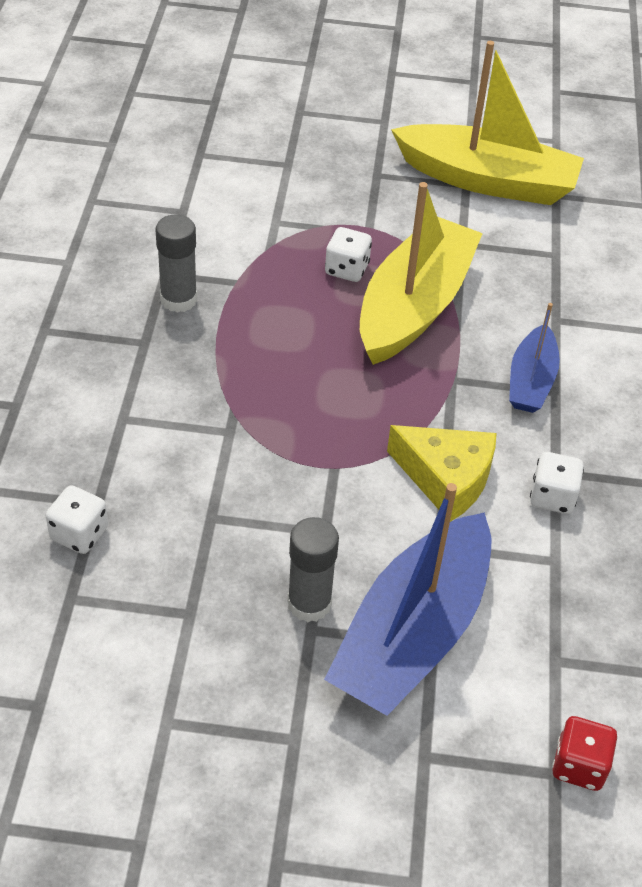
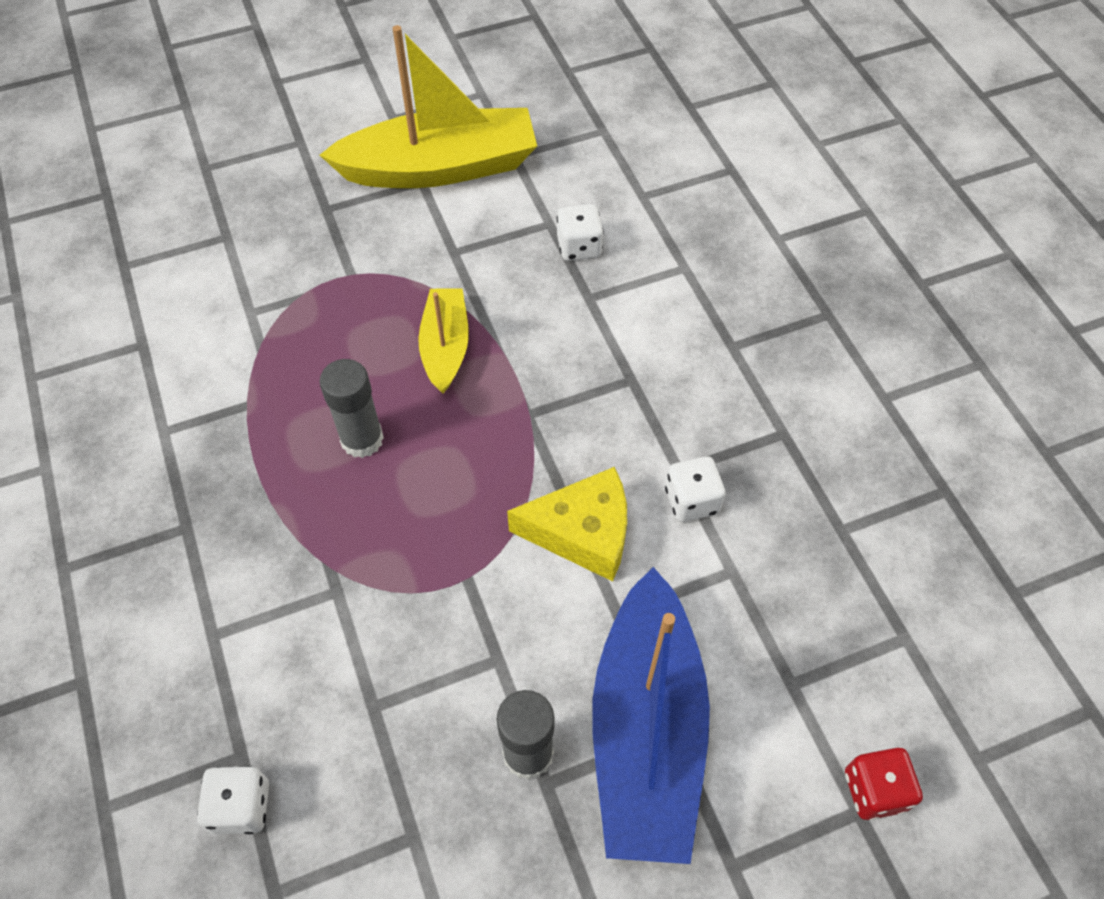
camera: 25 degrees left, 10 degrees up
(178, 299) = (195, 456): grey glue stick -> grey glue stick (362, 439)
(347, 269) = (355, 335): white dice -> white dice (579, 247)
(414, 306) = (445, 347): yellow boat -> yellow boat, size x0.54
(531, 381) = (603, 379): blue boat -> none

